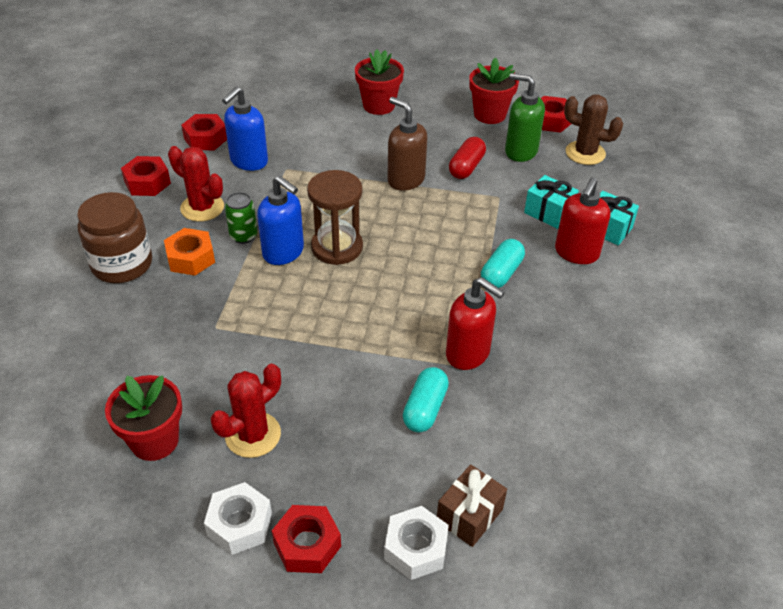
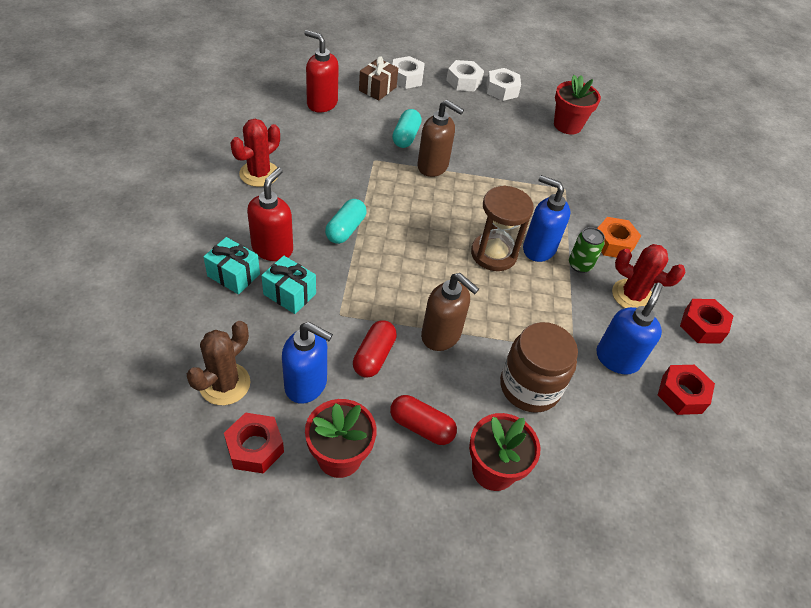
camera: 170 degrees right, 5 degrees up
(122, 264) = (665, 238): brown jar -> brown jar (529, 387)
(253, 435) = (511, 126): red cactus -> red cactus (259, 174)
(307, 545) = (464, 81): red nut -> white nut
(390, 357) = (433, 166): none -> brown soap dispenser
(429, 127) = (421, 427): none -> red capsule
(468, 354) = (376, 168): red soap dispenser -> red soap dispenser (321, 103)
(520, 151) = (306, 384): green soap dispenser -> blue soap dispenser
(585, 153) = (224, 384): brown cactus -> brown cactus turned 75 degrees counterclockwise

